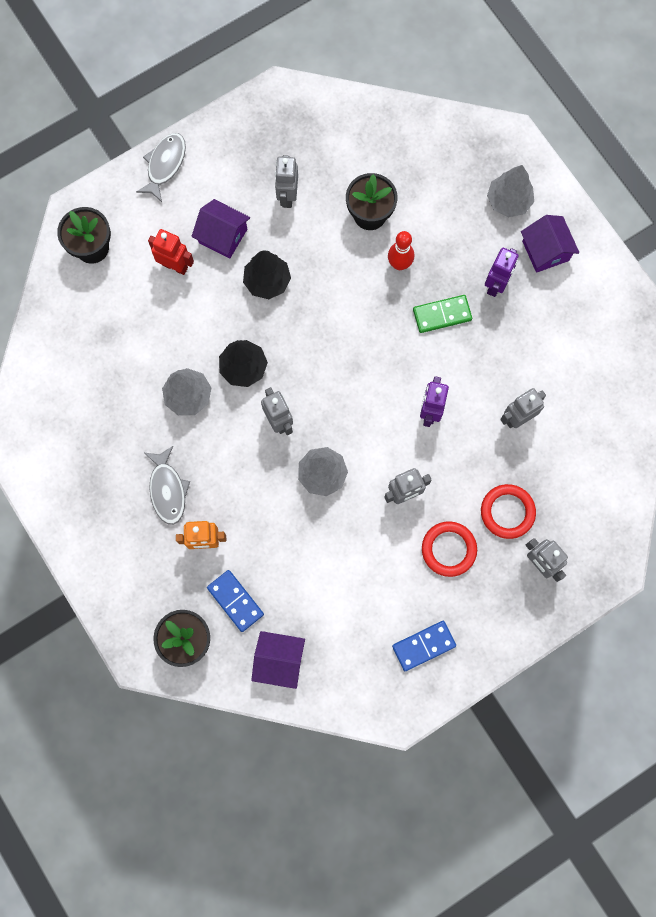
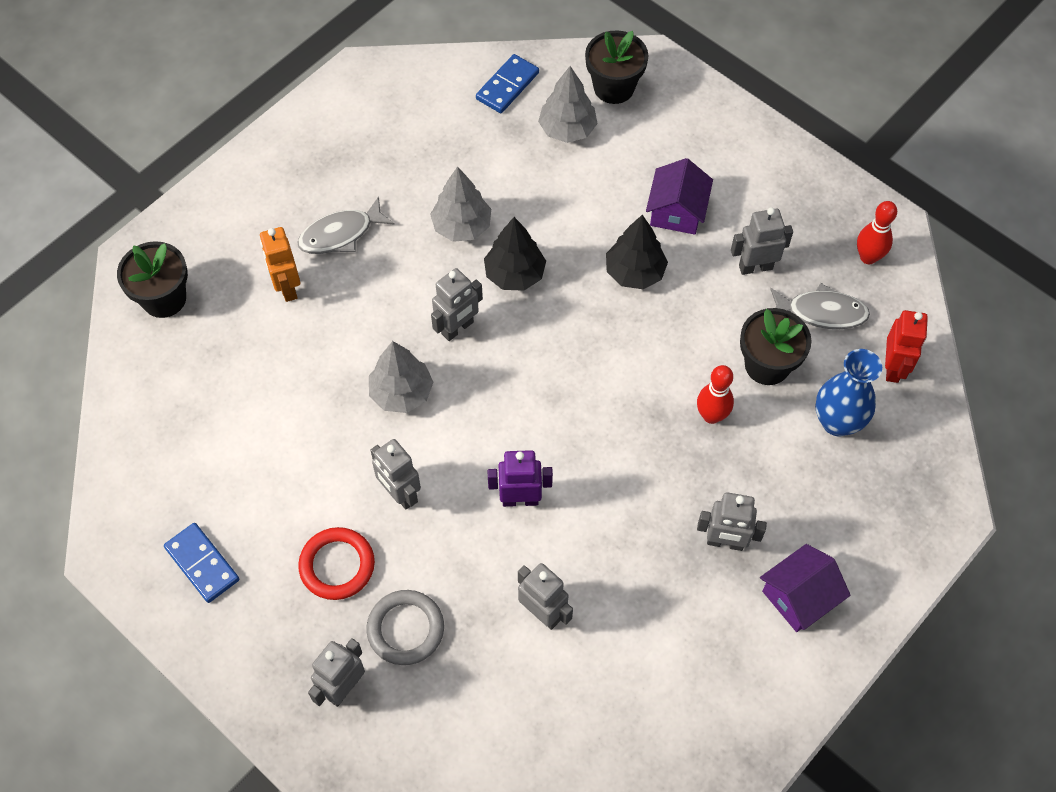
camera: 75 degrees right, 15 degrees down
(165, 165) = (745, 131): grey fish -> grey fish (821, 312)
(175, 266) = (620, 173): red robot -> red robot (893, 367)
(235, 601) = (220, 336): blue domino -> blue domino (507, 86)
(279, 660) = (156, 401): purple house -> none
(302, 118) = (868, 257): none -> red bowling pin
(426, 184) = (837, 422): none -> blue vase
(442, 315) = (658, 484): green domino -> none
(496, 285) = (725, 542): purple robot -> grey robot
(507, 512) = (405, 629): red ring -> grey ring
(508, 201) = (854, 531): grey tree -> grey tree (567, 129)

